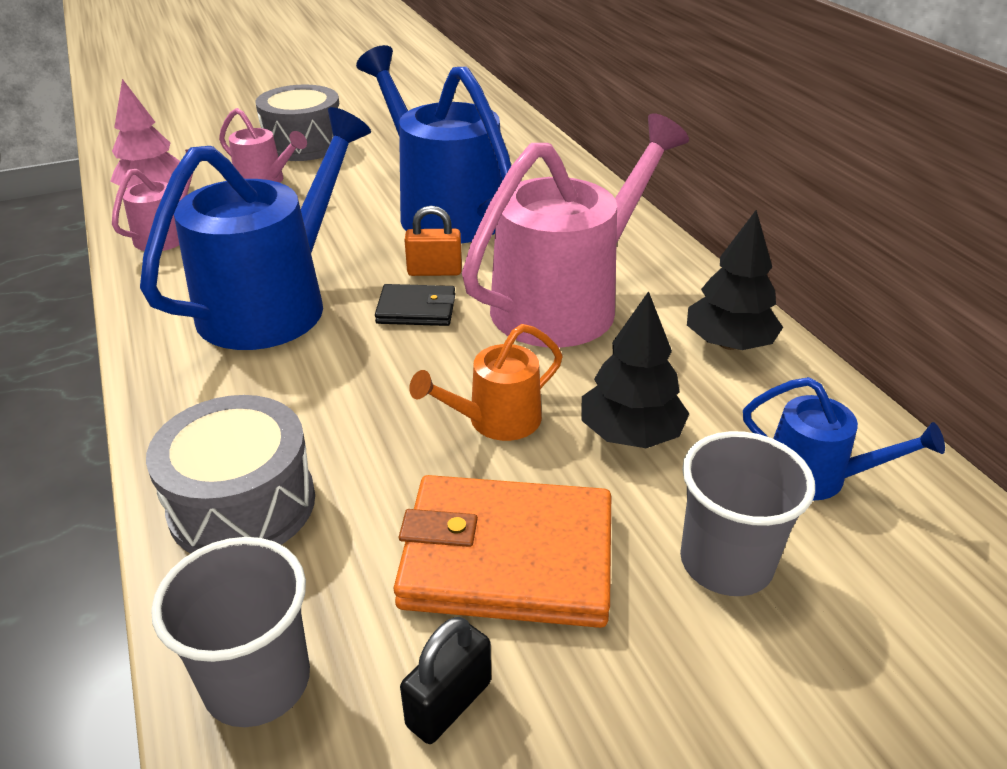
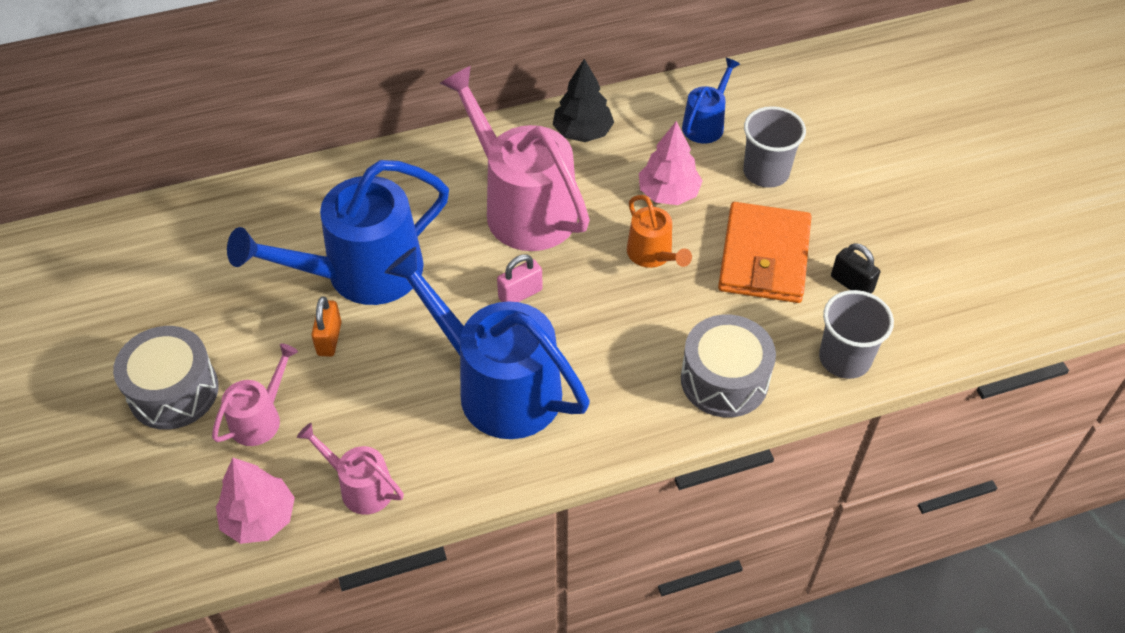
camera: 85 degrees left, 15 degrees up
(416, 309) = (520, 294): black wallet -> pink padlock
(434, 271) = (466, 282): orange padlock -> orange padlock (329, 339)
(630, 434) = (668, 193): black tree -> pink tree

